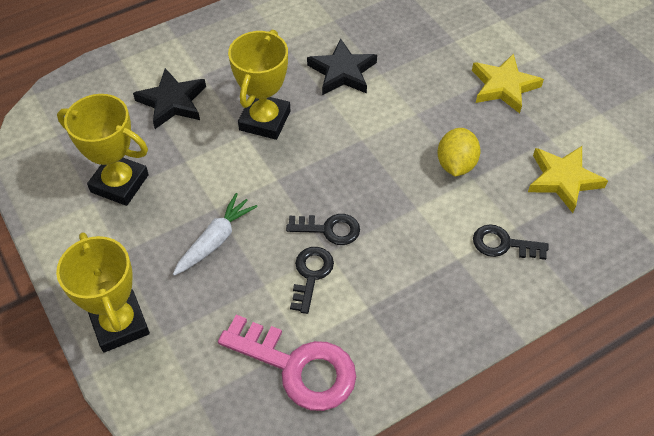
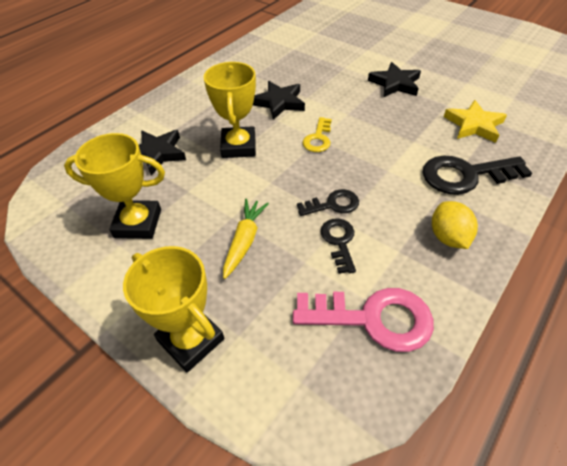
camera: 20 degrees left, 5 degrees down
(215, 240) = (244, 241): white carrot -> yellow carrot
(360, 138) = (318, 138): none -> yellow key
(456, 164) = (396, 136): yellow lemon -> yellow lemon (448, 237)
(503, 86) = (395, 84): yellow star -> black star
(503, 244) = (465, 175): black key -> black key, size x1.77

